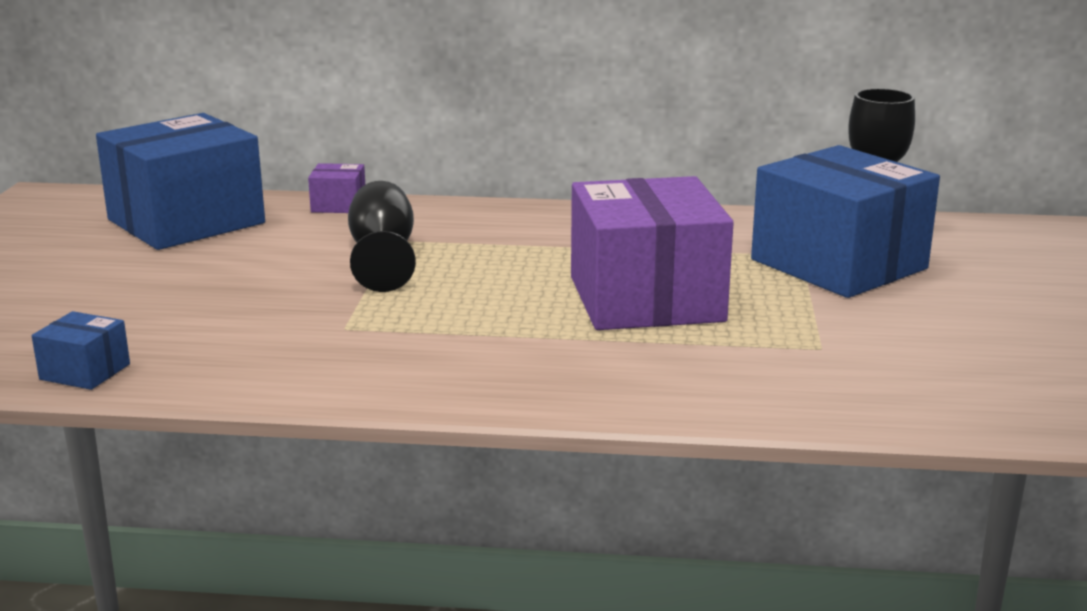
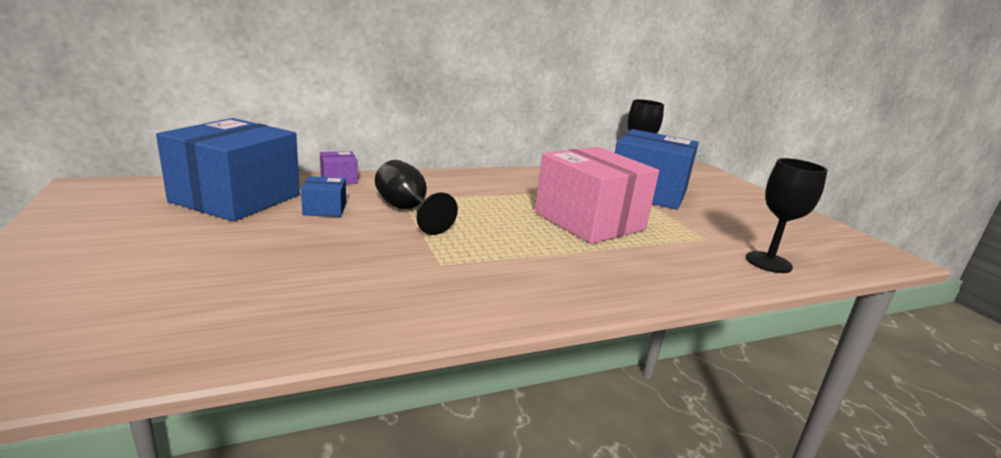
camera: 30 degrees left, 0 degrees up
(85, 371) = (269, 337): blue box -> blue box (325, 209)
(646, 299) = (589, 221): purple box -> pink box
(878, 395) = (768, 262): none -> black goblet

